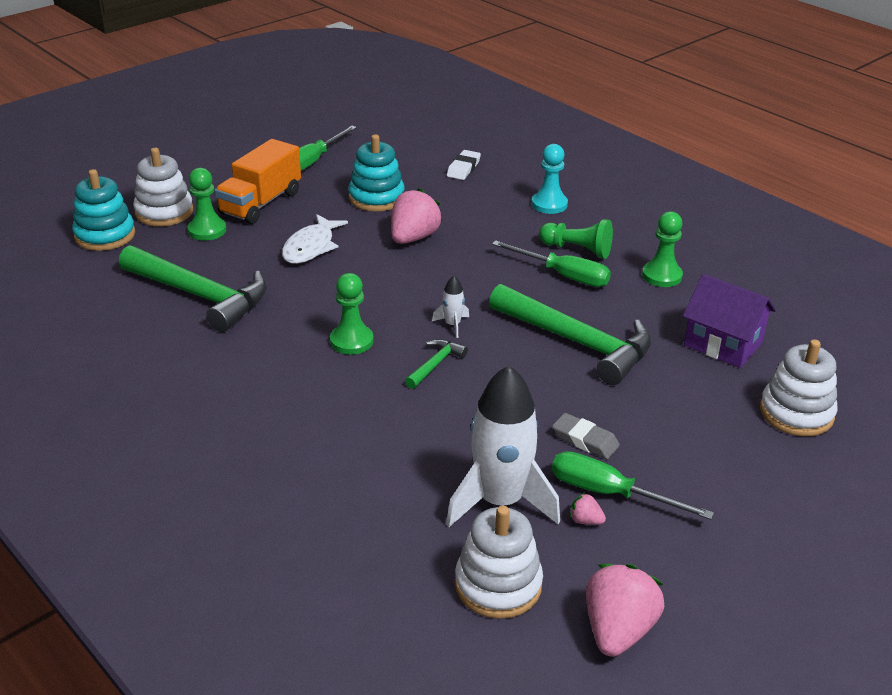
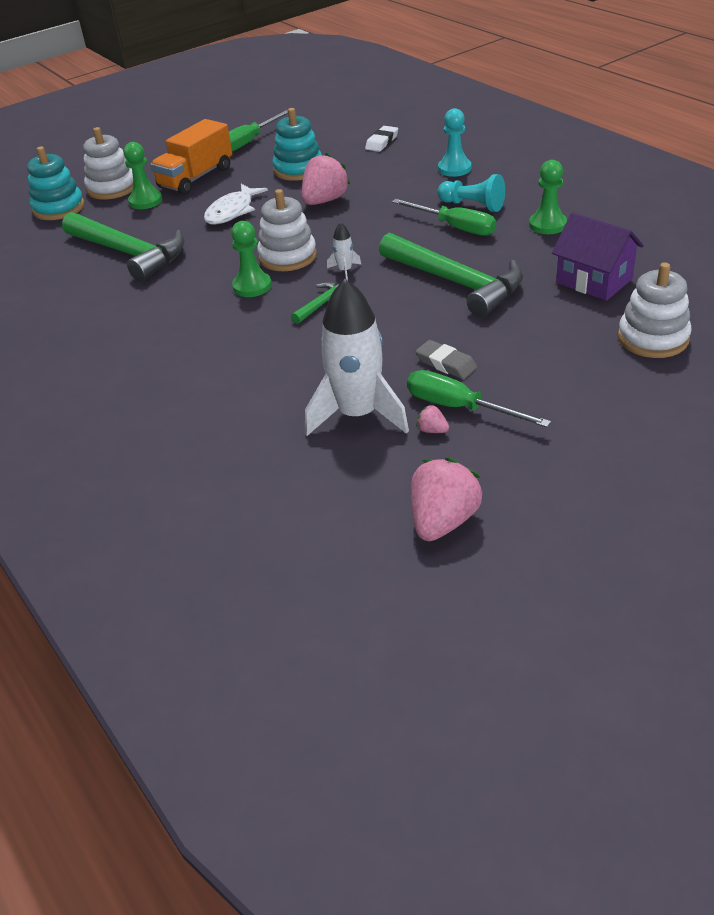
camera: 10 degrees right, 5 degrees up
(498, 585) = (341, 483): white stacking toy -> white stacking toy (287, 256)
(577, 249) = (472, 205): green pawn -> turquoise pawn

